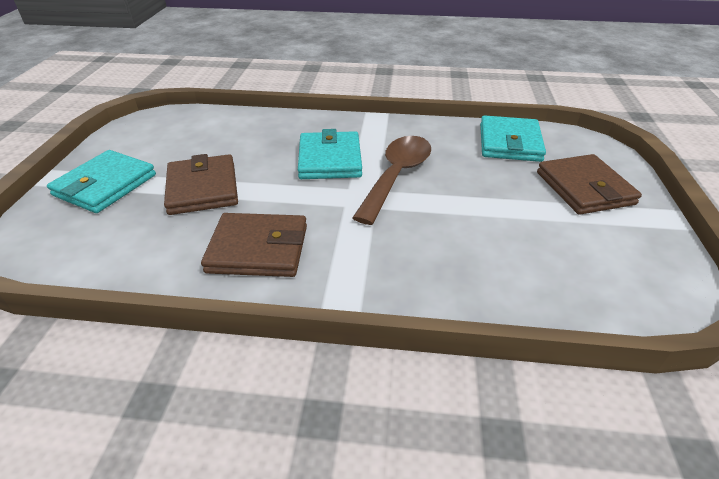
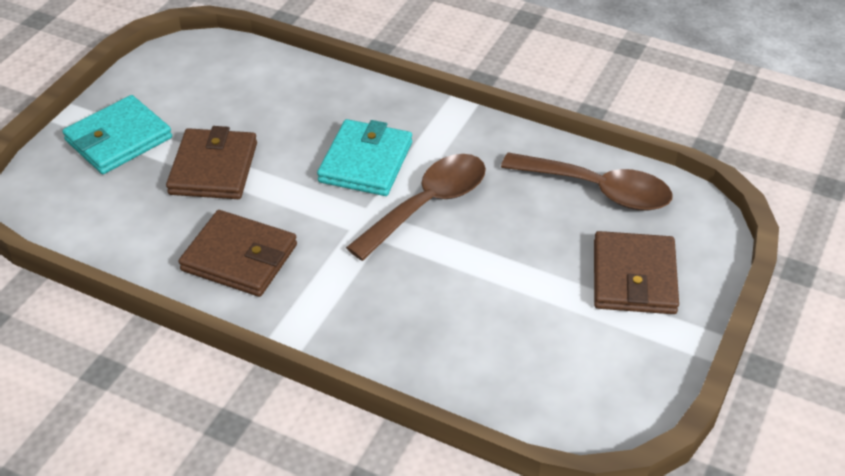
camera: 20 degrees right, 5 degrees up
(509, 143) = (597, 190): turquoise wallet -> brown spoon

